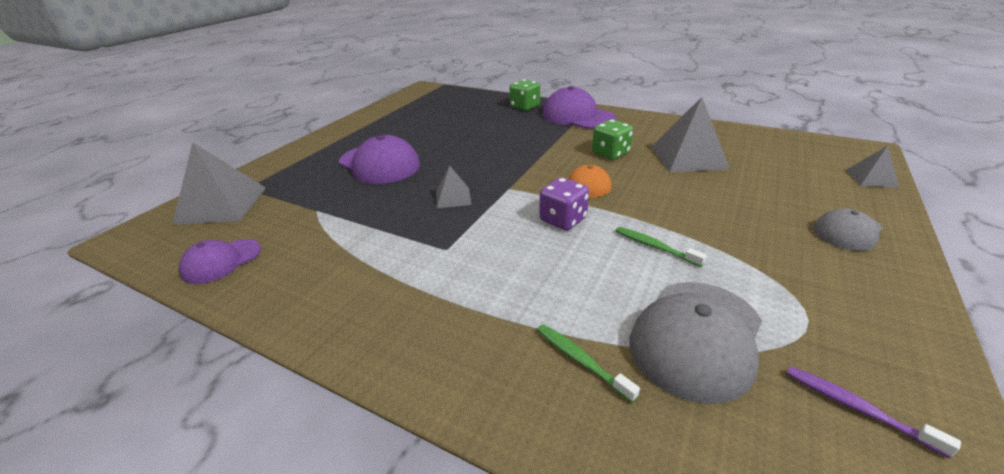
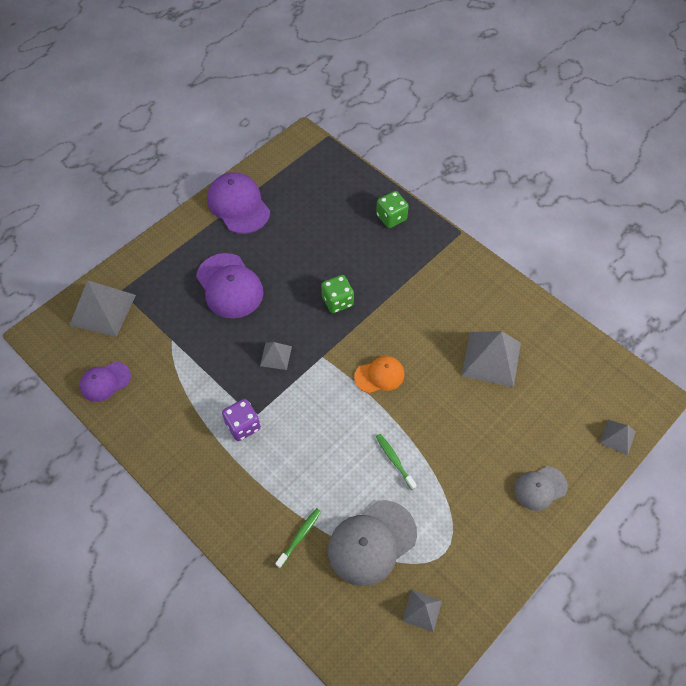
camera: 15 degrees right, 25 degrees up
(563, 220) = (346, 410): purple dice -> purple dice (243, 426)
(577, 116) = (433, 254): purple cap -> purple cap (238, 205)
(581, 360) = (299, 537): green toothbrush -> green toothbrush turned 60 degrees clockwise
(610, 153) = (428, 331): green dice -> green dice (337, 301)
(856, 408) = (422, 610): purple toothbrush -> grey pyramid

